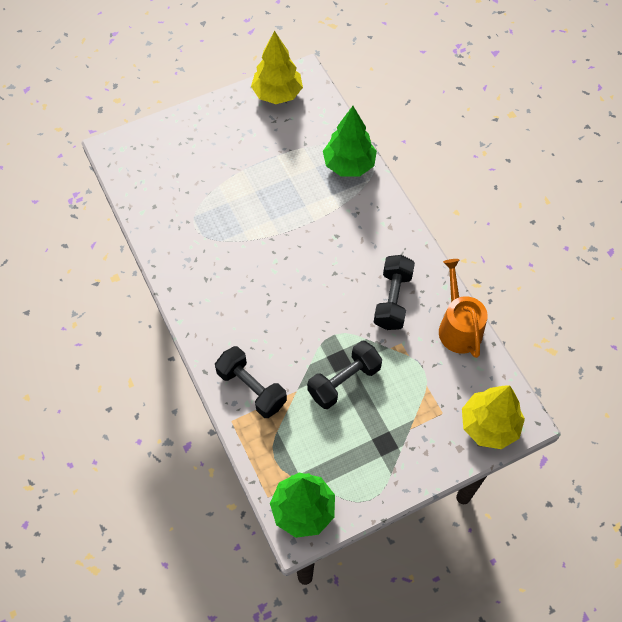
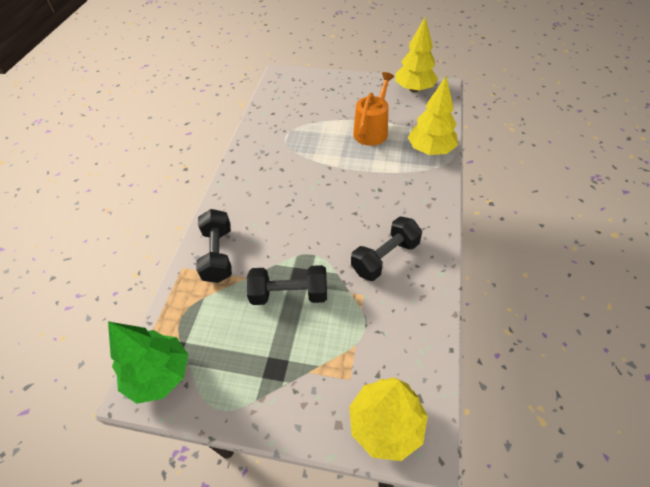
camera: 40 degrees right, 10 degrees down
(349, 165) = (430, 150): green tree -> yellow tree
(458, 327) = (427, 314): orange watering can -> orange watering can (372, 130)

